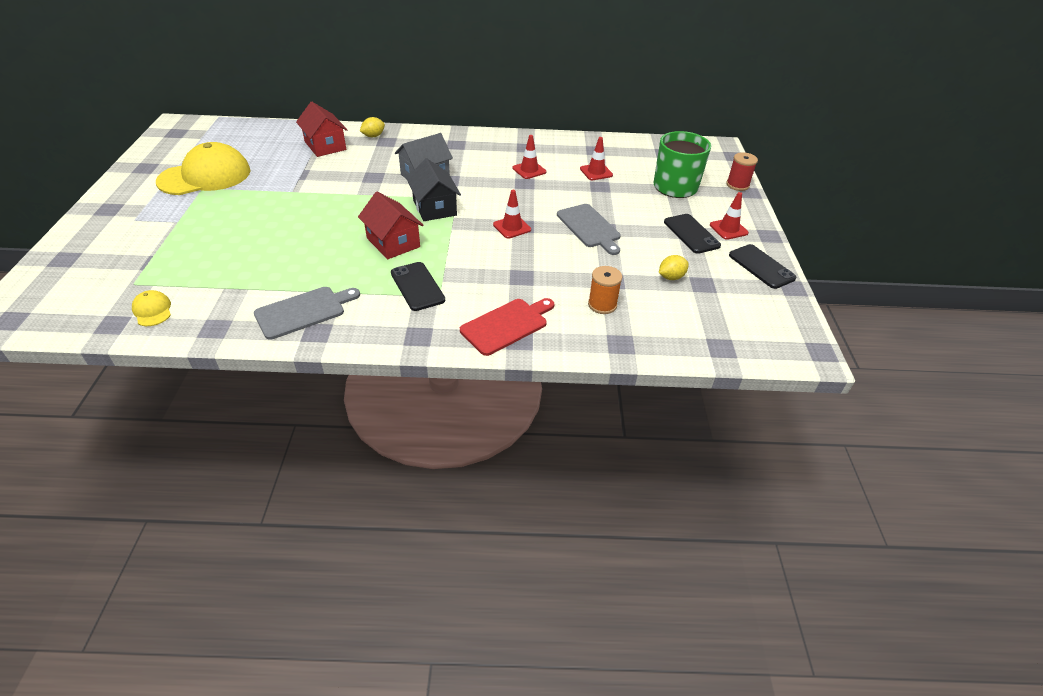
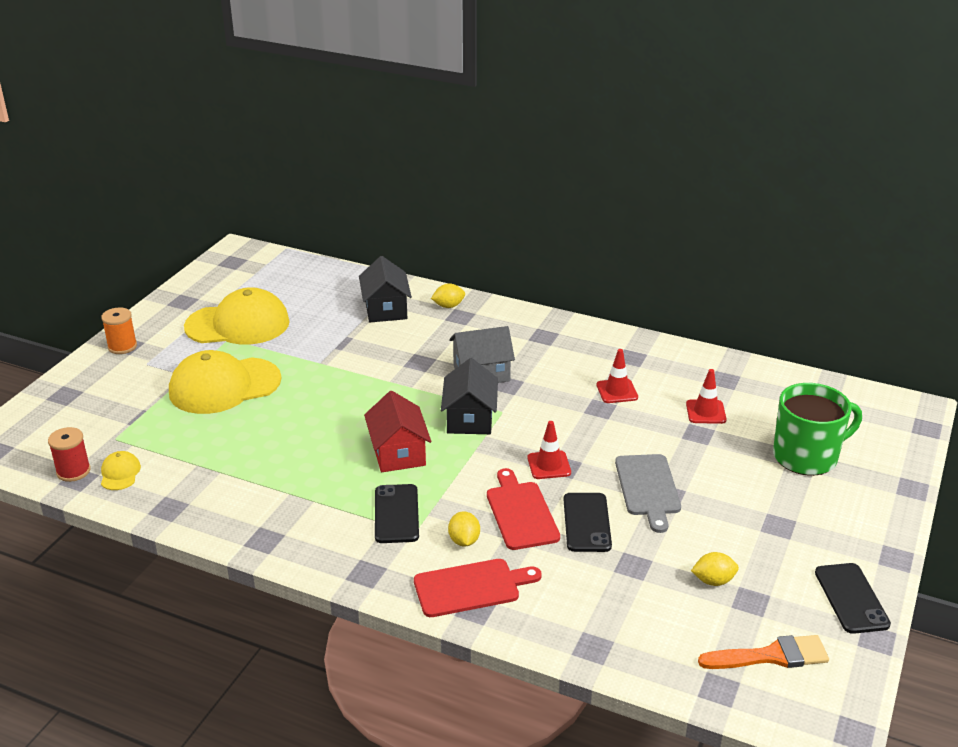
camera: 25 degrees right, 10 degrees down
(217, 223) = (224, 386): none -> yellow cap
(303, 311) = (262, 512): grey cutting board -> none
(325, 146) = (386, 309): red house -> black house
(481, 293) = (464, 541): none -> yellow lemon
(511, 264) = (521, 513): none -> red cutting board
(602, 305) = (600, 593): orange spool -> orange spool (122, 346)
(691, 234) = (782, 529): black phone -> black phone (587, 522)
(728, 229) = (841, 534): red traffic cone -> none
(737, 185) = (900, 473): red spool -> red spool (73, 471)
(739, 316) = (770, 656): none -> orange brush

